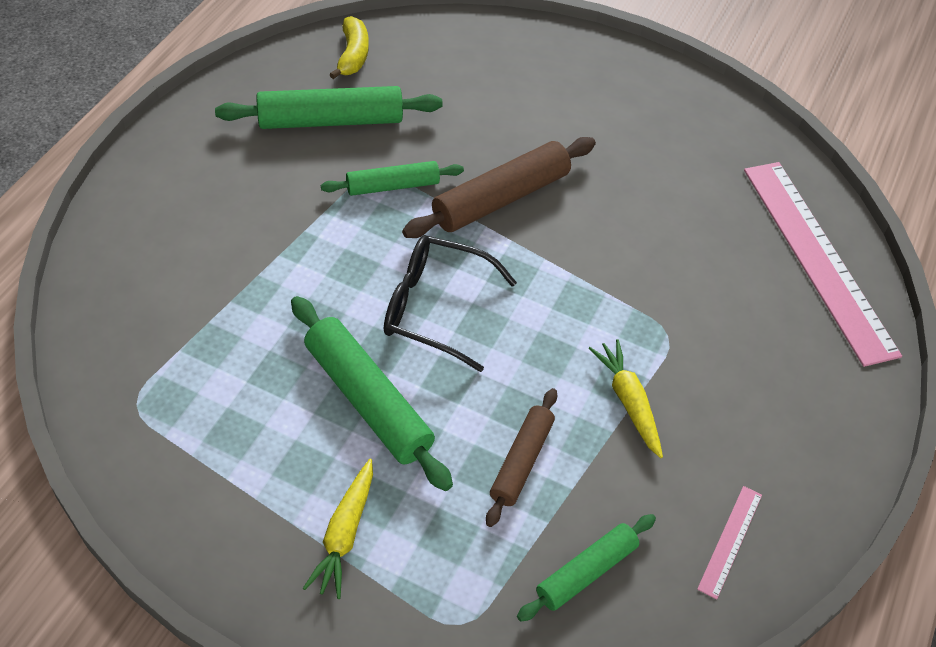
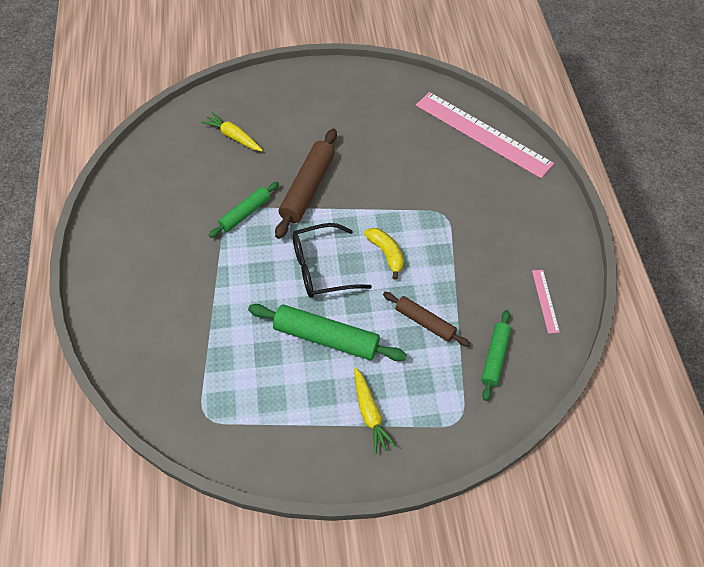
camera: 30 degrees left, 5 degrees up
(330, 120) = (180, 194): green rolling pin -> none
(353, 55) = (161, 149): yellow banana -> yellow banana (386, 254)
(521, 461) = (425, 322): brown rolling pin -> brown rolling pin turned 45 degrees counterclockwise
(628, 402) = (451, 260): yellow carrot -> yellow carrot (233, 137)

